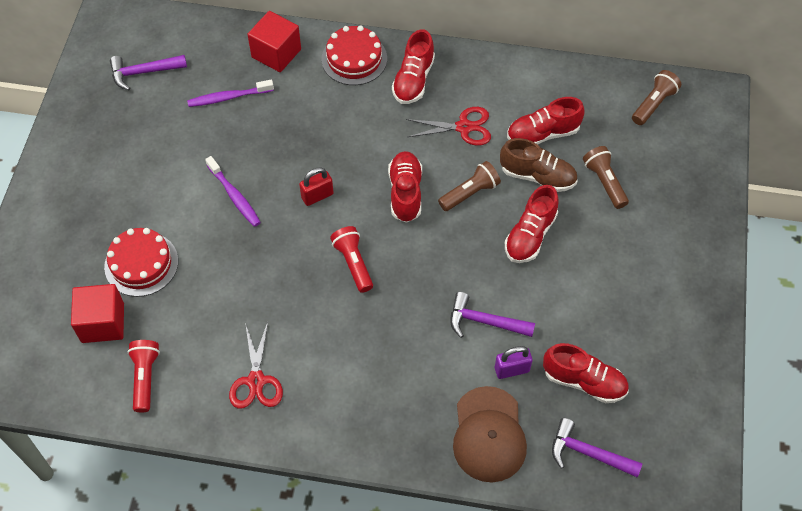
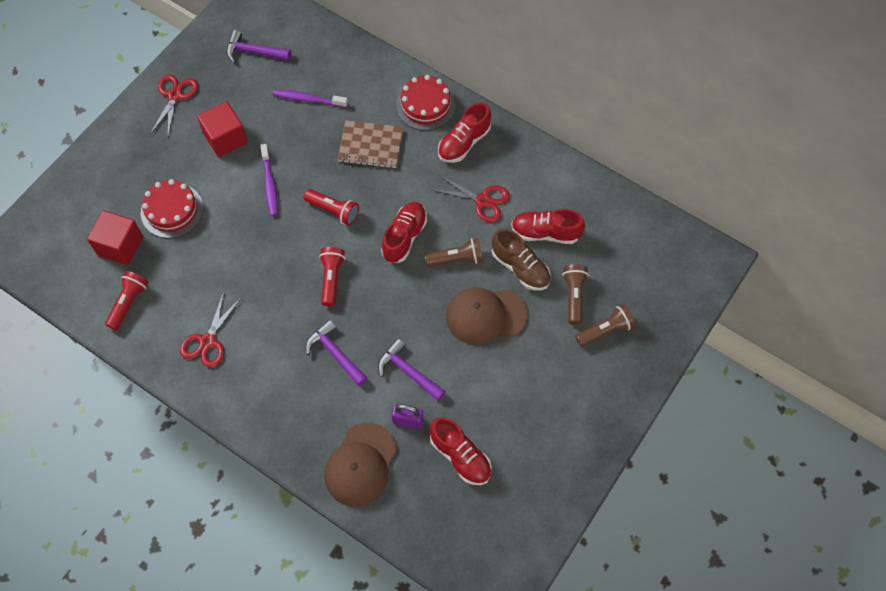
camera: 25 degrees right, 5 degrees up
(80, 146) = (175, 95): none -> red scissors
(276, 53) = (365, 76): red cube -> red cube (225, 138)
(317, 196) = (333, 211): red padlock -> red flashlight
(320, 118) = (370, 145): none -> brown notebook
(530, 235) = (485, 315): red shoe -> brown cap
(588, 453) = (430, 515): purple hammer -> purple hammer (335, 353)
(653, 104) = (656, 245): brown flashlight -> brown flashlight (605, 330)

